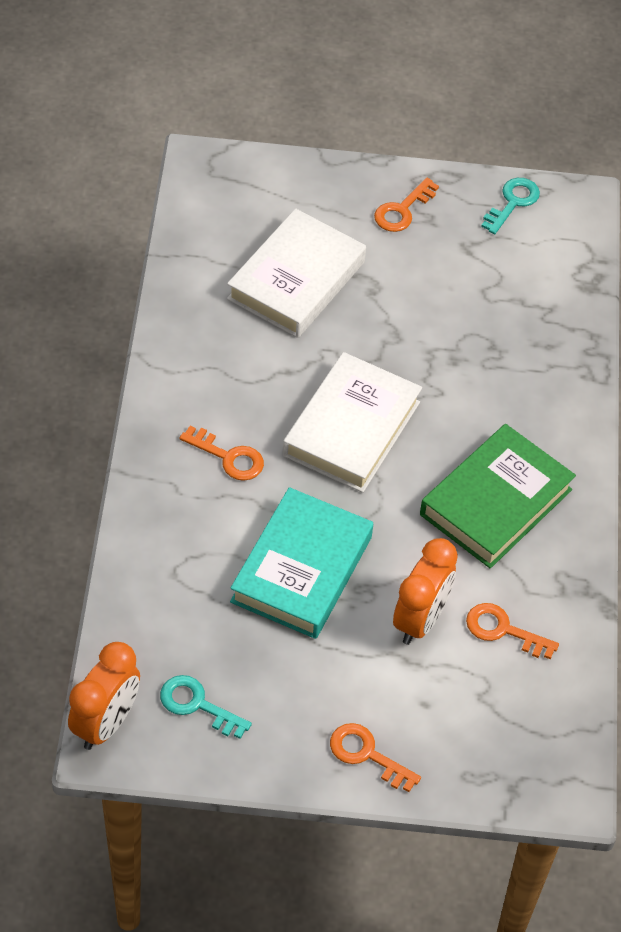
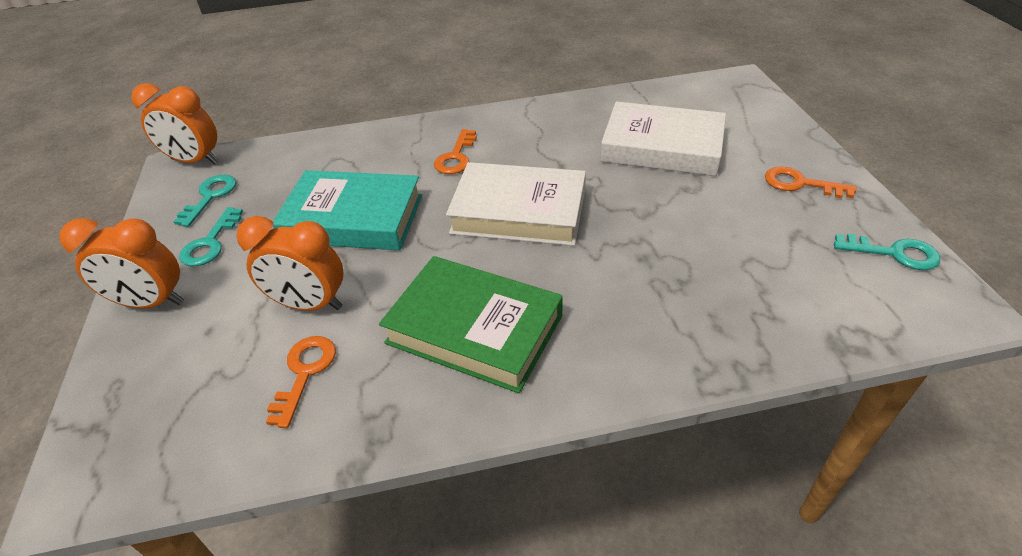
camera: 80 degrees right, 10 degrees down
(289, 703) = (210, 243): none -> turquoise key
(367, 755) = (151, 303): orange key -> orange clock

